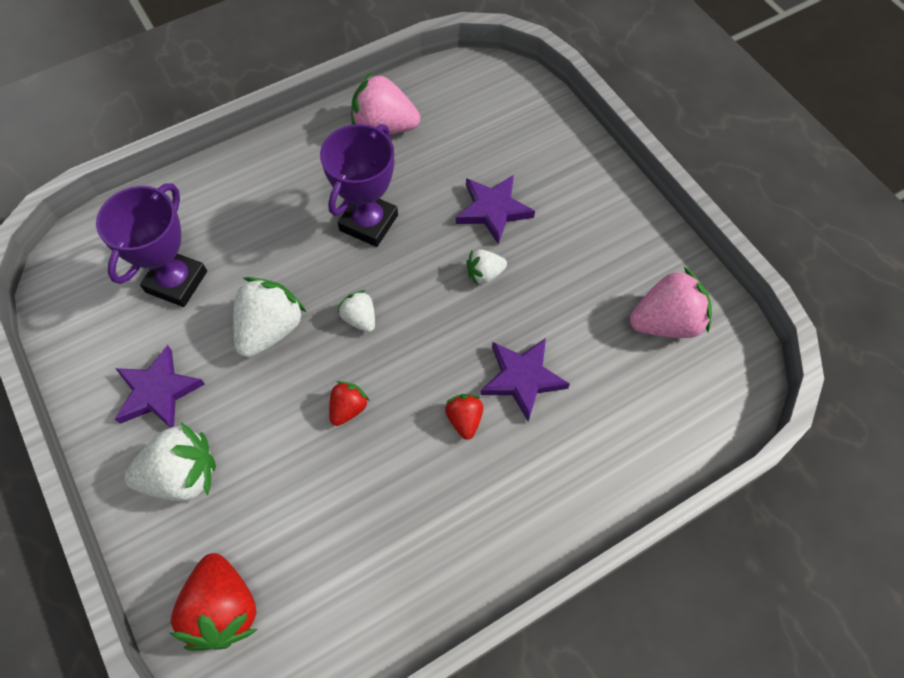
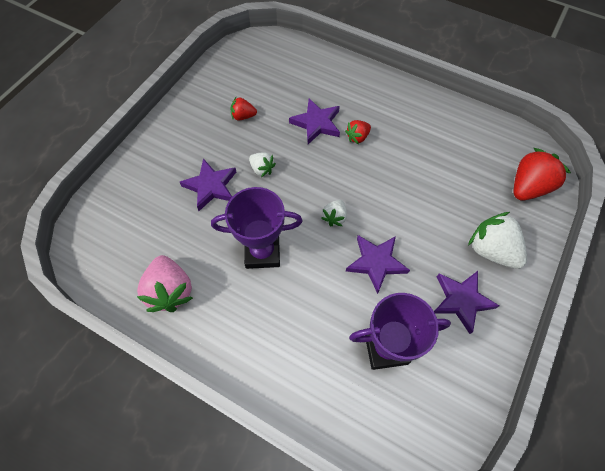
camera: 120 degrees left, 0 degrees up
(270, 329) = (376, 263): white strawberry -> purple star
(348, 408) = (392, 192): red strawberry -> red strawberry (243, 116)
(666, 322) = (241, 79): pink strawberry -> none

